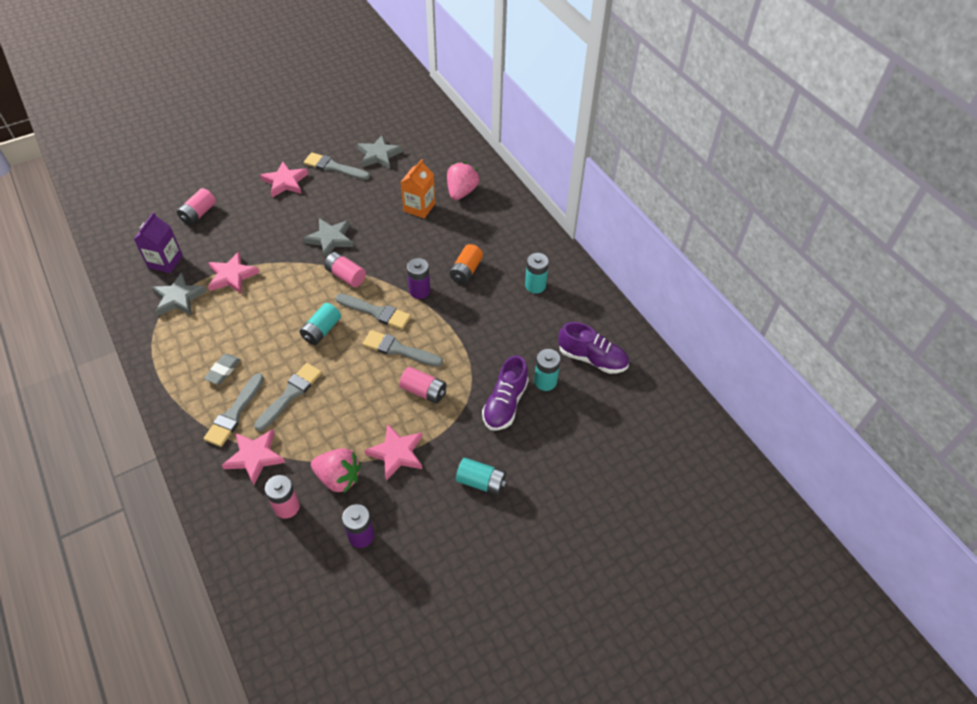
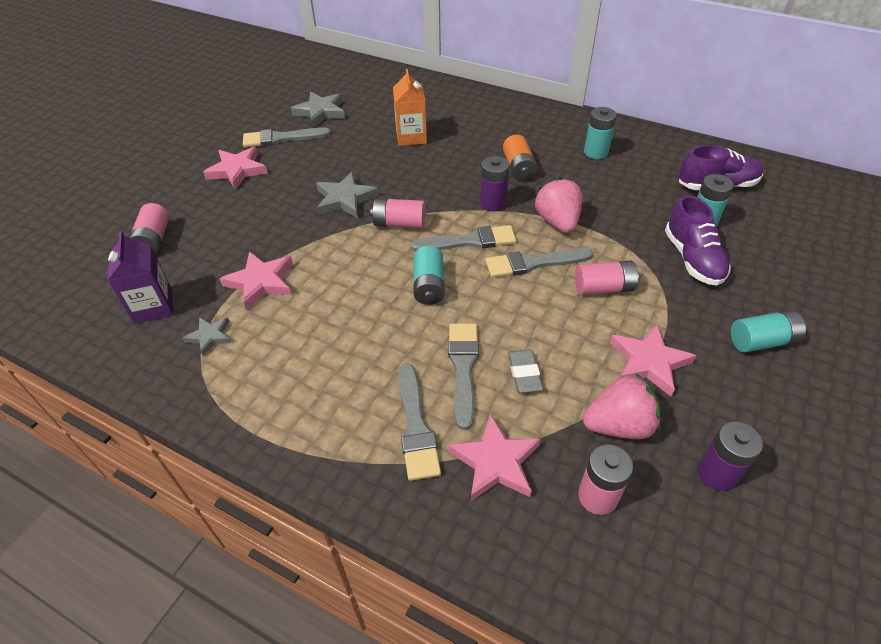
camera: 30 degrees left, 5 degrees down
(178, 298) = (210, 336): grey star -> grey star, size x0.60
(223, 370) = (351, 386): grey eraser -> grey eraser (524, 373)
(461, 192) = (439, 110): pink strawberry -> pink strawberry (557, 222)

